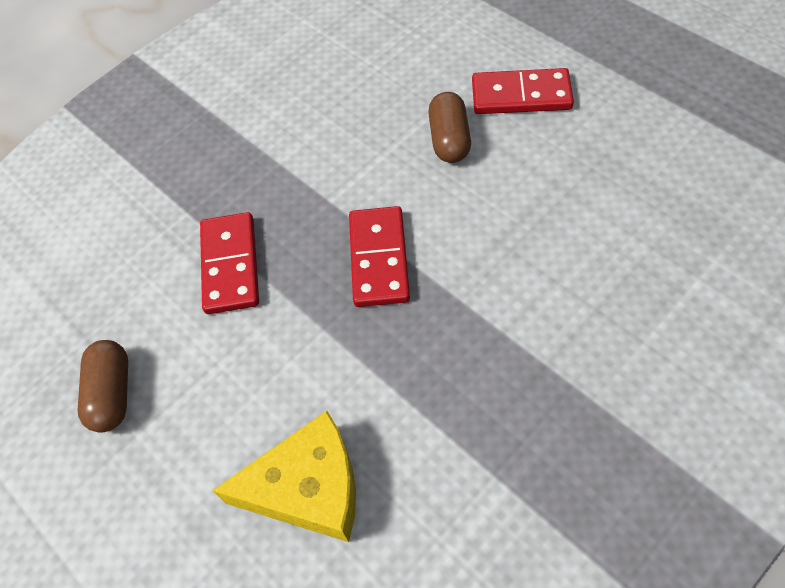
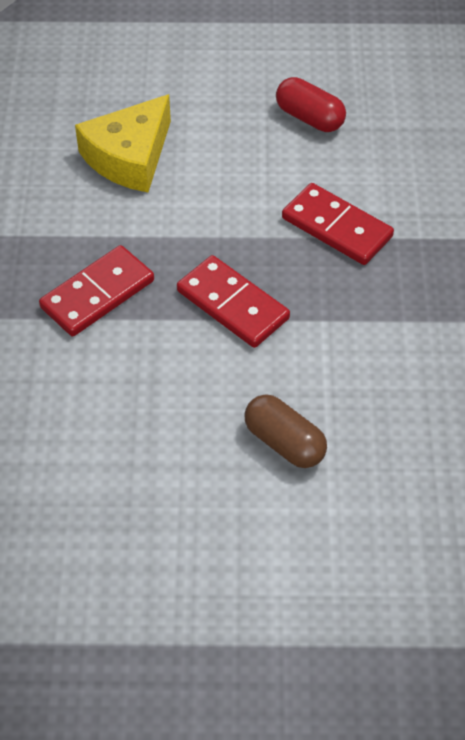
camera: 130 degrees right, 5 degrees down
(112, 393) = (309, 118): brown capsule -> red capsule
(521, 96) = (264, 539): red domino -> red domino (97, 294)

